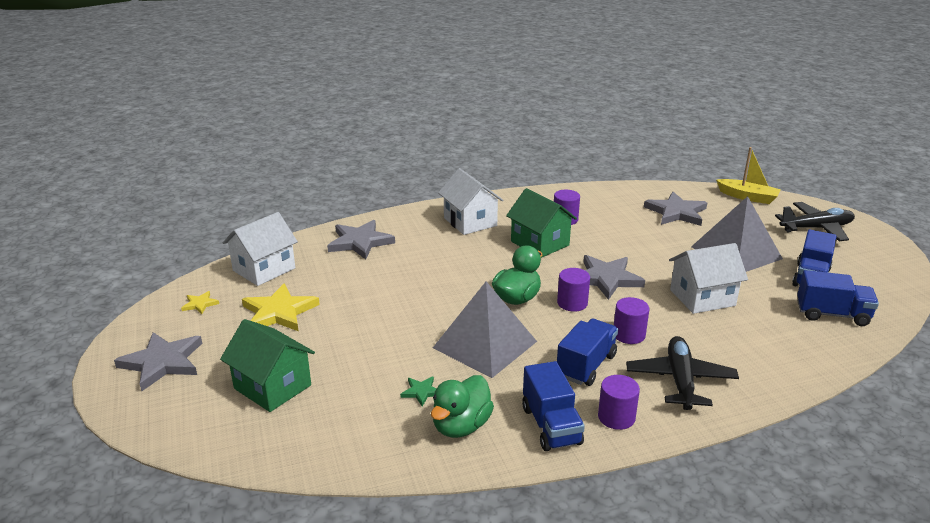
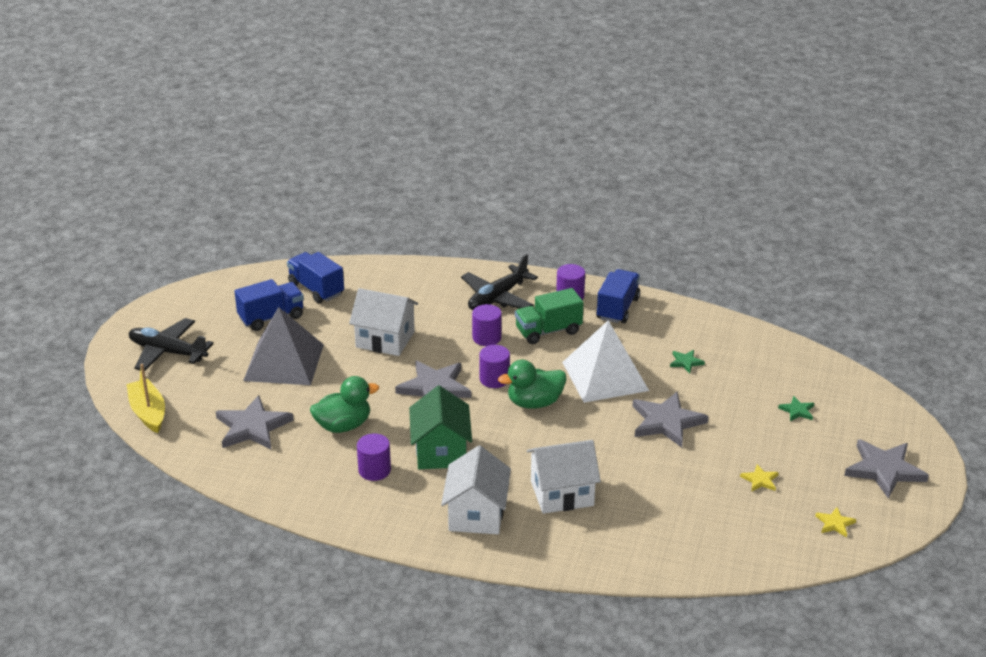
camera: 145 degrees left, 5 degrees up
(264, 269) = (751, 544): white house -> white house (562, 493)
(272, 387) = (797, 411): green house -> green star
(279, 312) = (760, 480): yellow star -> yellow star, size x0.47
(360, 242) = (623, 538): grey star -> grey star (666, 422)
(461, 426) = (677, 331): green duck -> green duck (343, 426)
(485, 344) = (605, 376): grey pyramid -> white pyramid
(586, 366) = (548, 331): blue truck -> green truck

